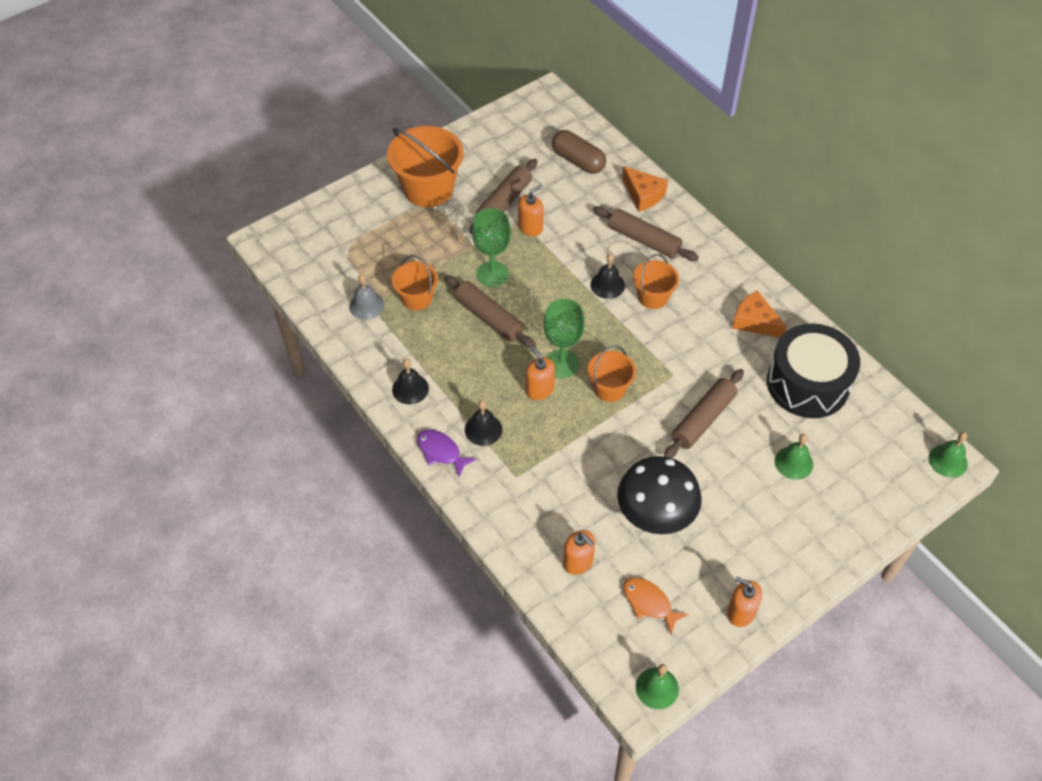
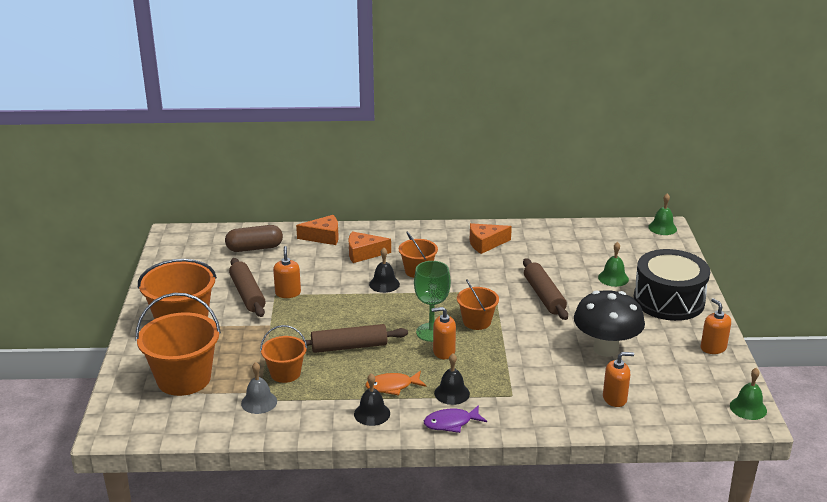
camera: 55 degrees left, 25 degrees down
(357, 240) = (184, 379): none -> orange bucket
(492, 274) = (309, 328): green goblet -> none
(644, 240) = (364, 253): brown rolling pin -> orange cheese
(649, 603) = (676, 382): orange fish -> orange fish (392, 386)
(740, 612) = (713, 348): orange soap dispenser -> orange soap dispenser turned 90 degrees clockwise
(807, 384) = (556, 247): black drum -> black drum (669, 300)

